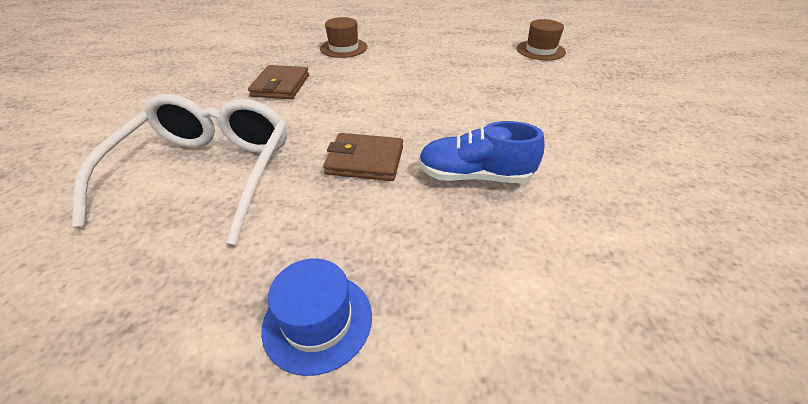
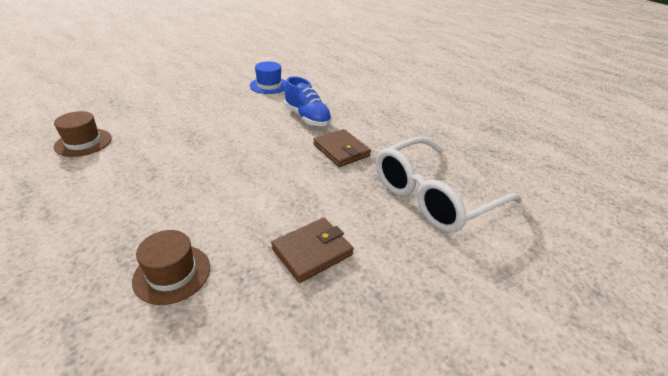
camera: 135 degrees left, 5 degrees down
(318, 321) = (423, 119): blue hat -> blue hat (269, 85)

